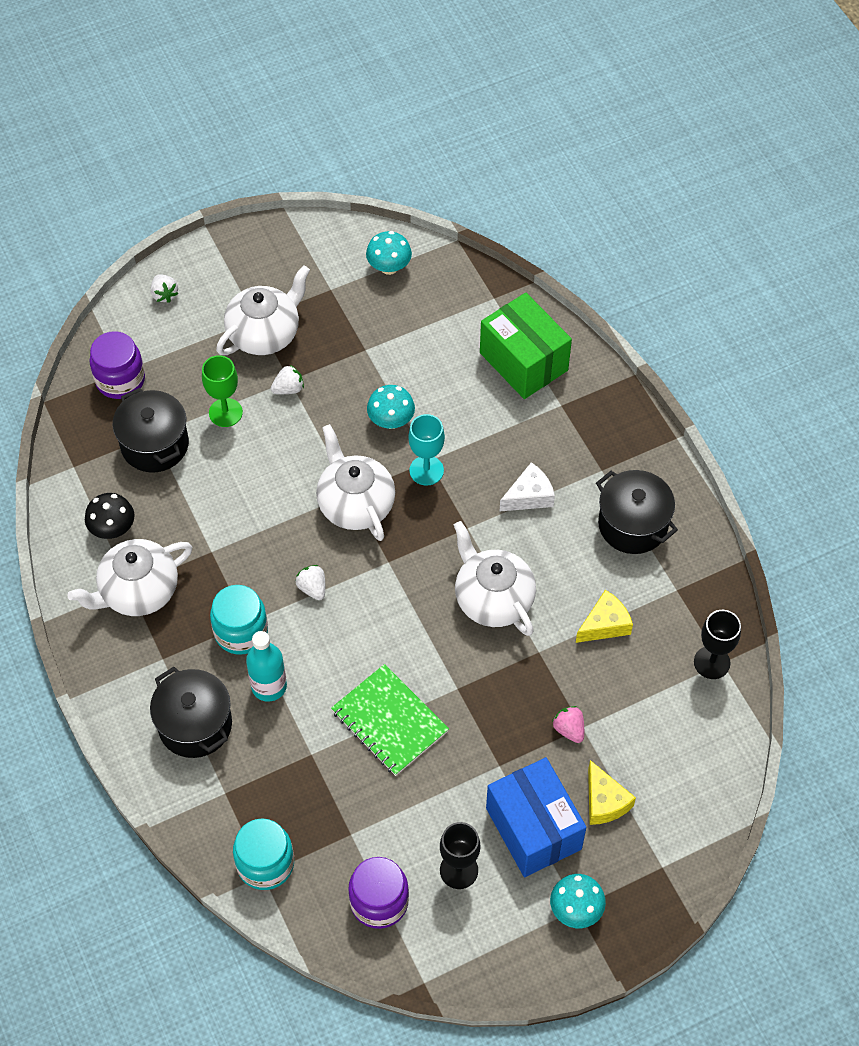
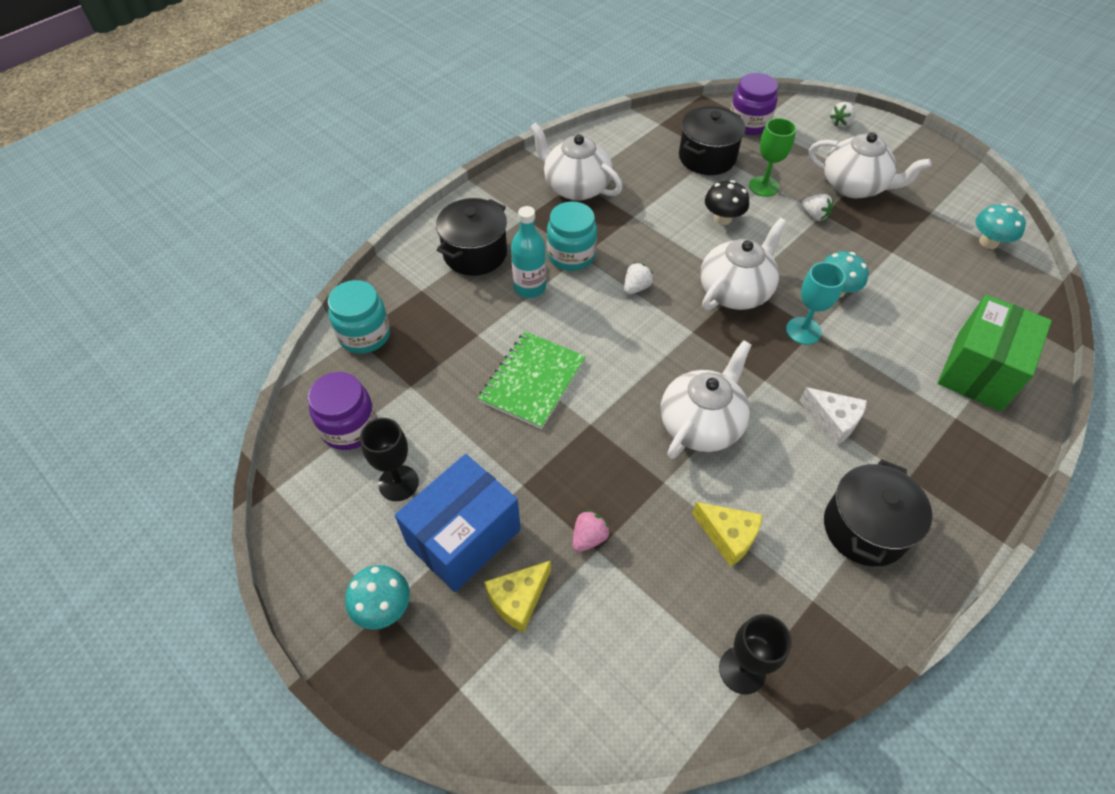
camera: 70 degrees right, 5 degrees down
(113, 528) = (621, 158): black mushroom -> black mushroom (722, 218)

